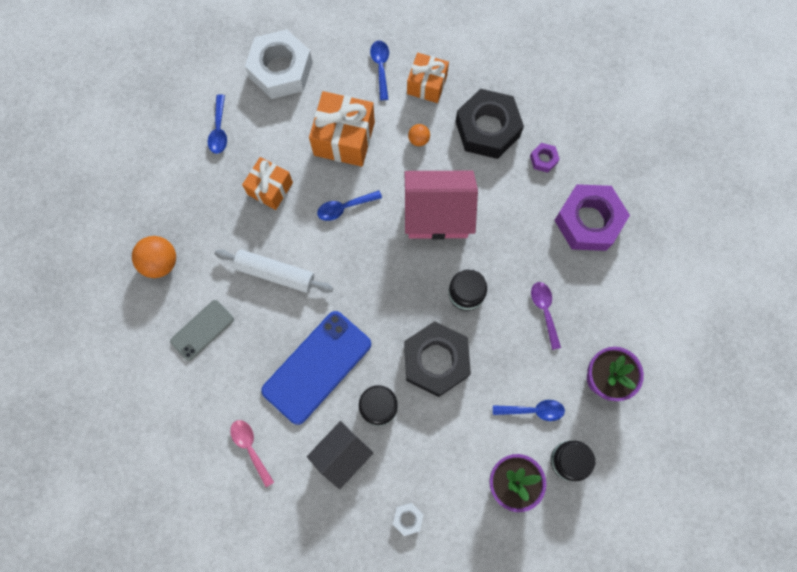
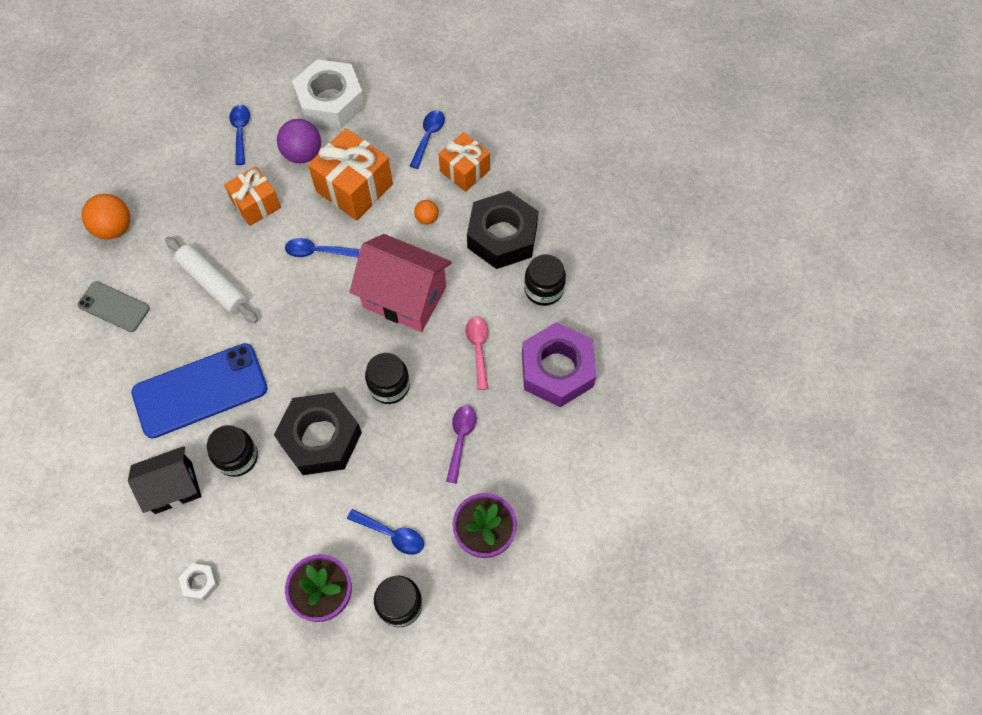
camera: 25 degrees right, 10 degrees down
(202, 330) = (114, 307): grey phone -> grey phone turned 45 degrees clockwise
(219, 130) = (240, 132): blue spoon -> blue spoon turned 150 degrees clockwise
(250, 448) = (90, 439): pink spoon -> pink spoon (478, 349)
(284, 127) = (302, 154): none -> purple ball
(543, 159) = (543, 289): purple nut -> black jar

